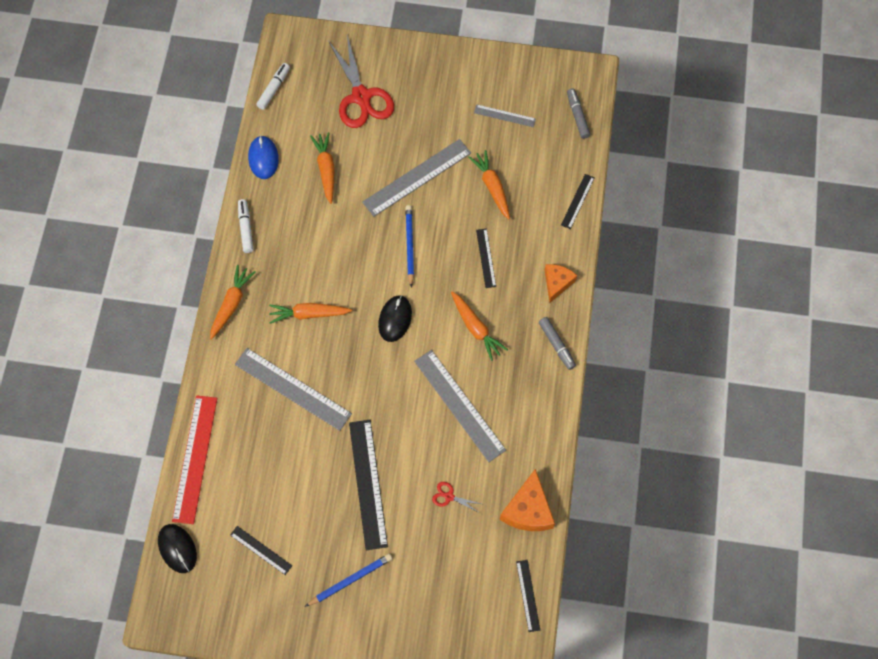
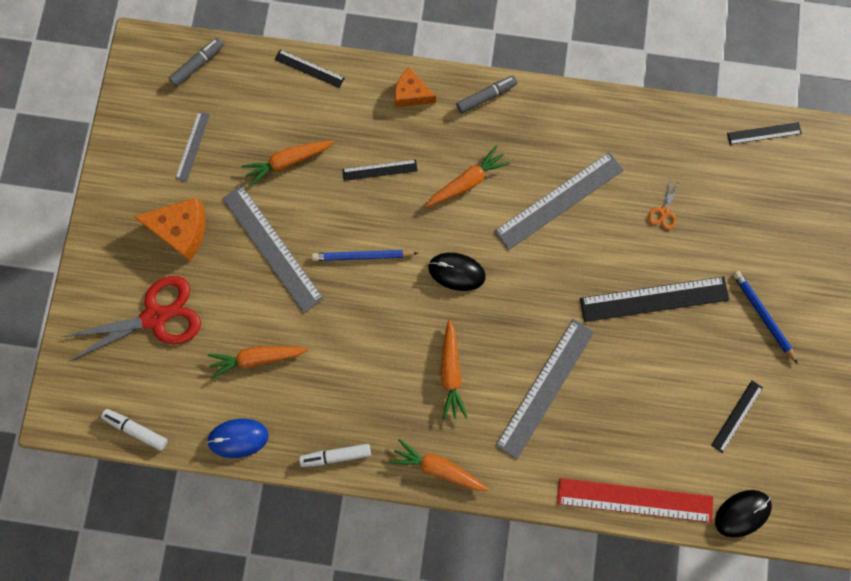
camera: 90 degrees left, 10 degrees up
(449, 497) = (664, 211): red scissors -> orange scissors
(528, 510) = (673, 131): orange cheese -> orange cheese (181, 230)
(577, 116) = (198, 65): grey marker -> grey marker turned 150 degrees clockwise

